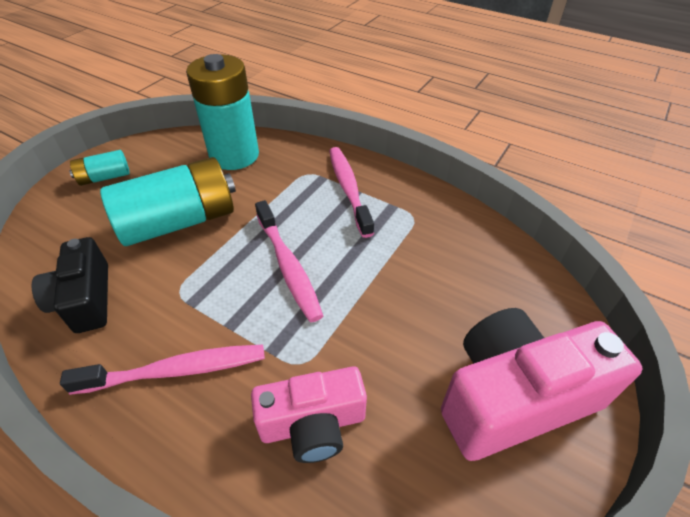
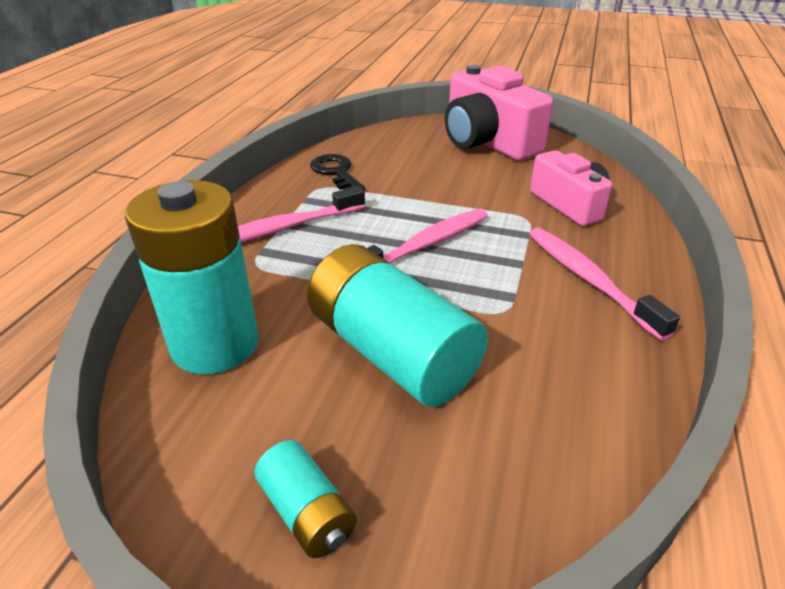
camera: 105 degrees left, 10 degrees down
(85, 299) = (569, 388): black camera -> none
(441, 230) = (336, 172): none -> black key

